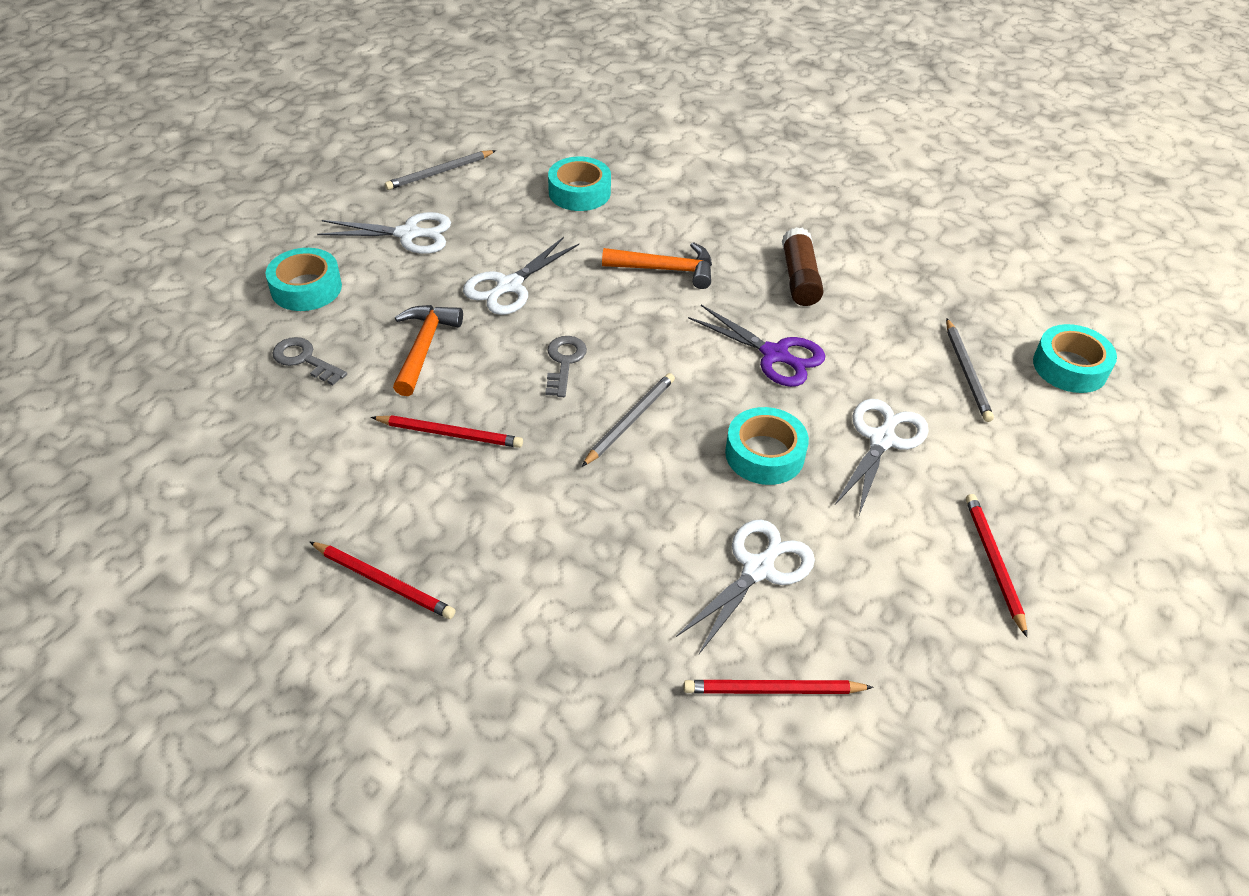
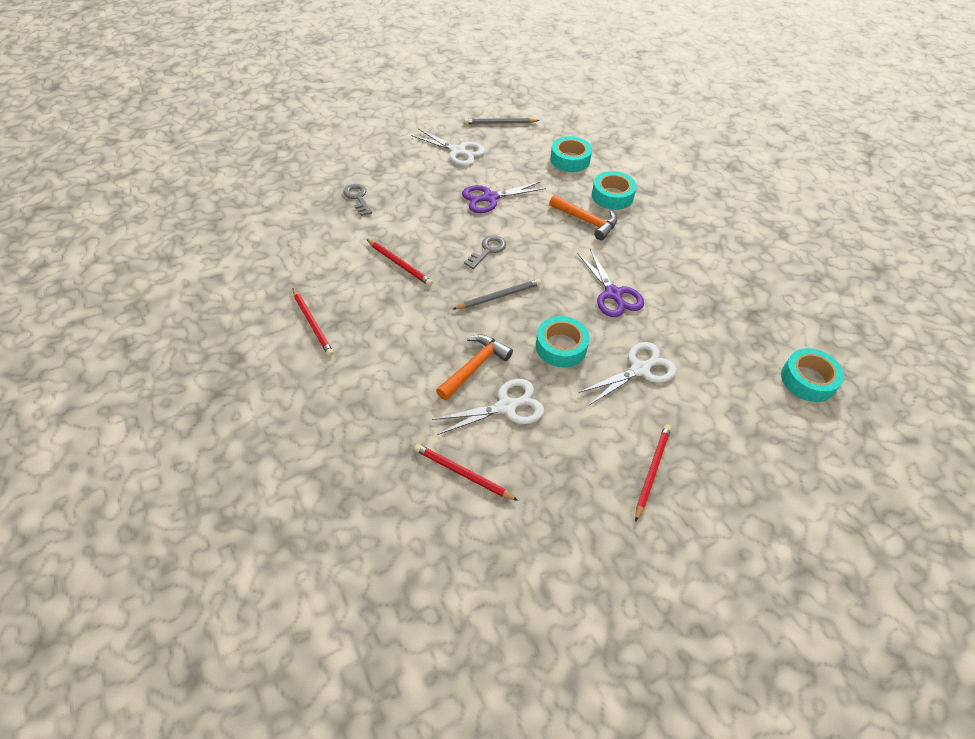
camera: 30 degrees right, 5 degrees up
(306, 288) = (385, 161): turquoise tape -> turquoise tape (612, 196)
(424, 347) = (420, 214): orange hammer -> orange hammer (475, 366)
(509, 286) = (490, 198): white scissors -> purple scissors
(799, 278) = (665, 256): brown glue stick -> none
(967, 372) = (730, 354): grey pencil -> none

